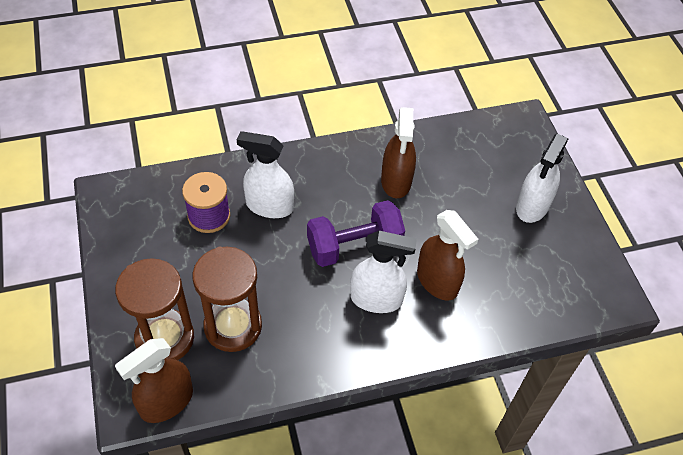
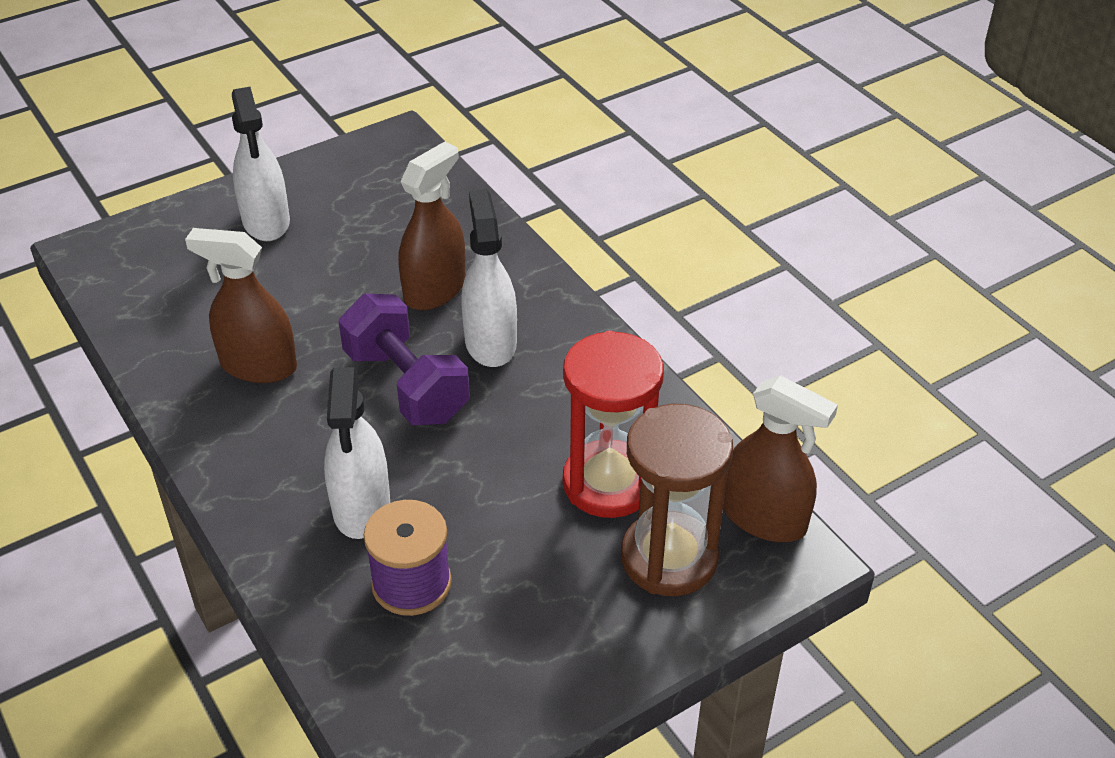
camera: 105 degrees left, 10 degrees down
(233, 326) = (608, 483): brown hourglass -> red hourglass
(396, 181) = (258, 366): brown spray bottle -> brown spray bottle turned 150 degrees counterclockwise
(532, 206) = (266, 221): white spray bottle -> white spray bottle turned 60 degrees clockwise

